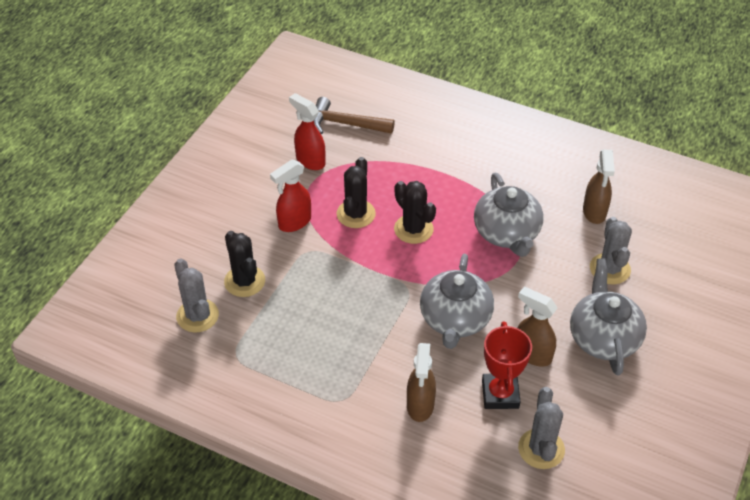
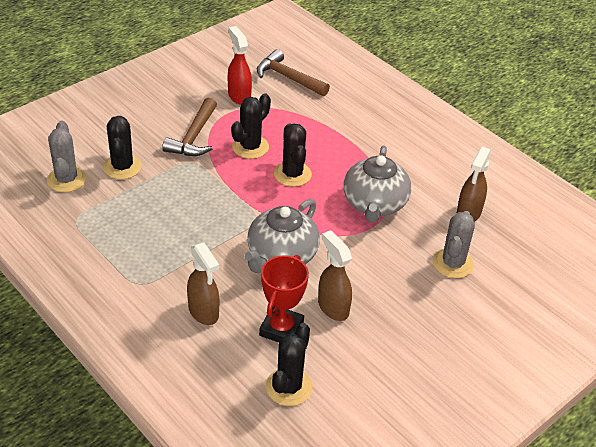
camera: 20 degrees right, 5 degrees down
(294, 222) = (194, 137): red spray bottle -> brown hammer
(420, 405) = (204, 312): brown spray bottle -> brown spray bottle turned 60 degrees counterclockwise
(541, 449) = (289, 387): grey cactus -> black cactus
(603, 338) = (409, 317): grey teapot -> none

